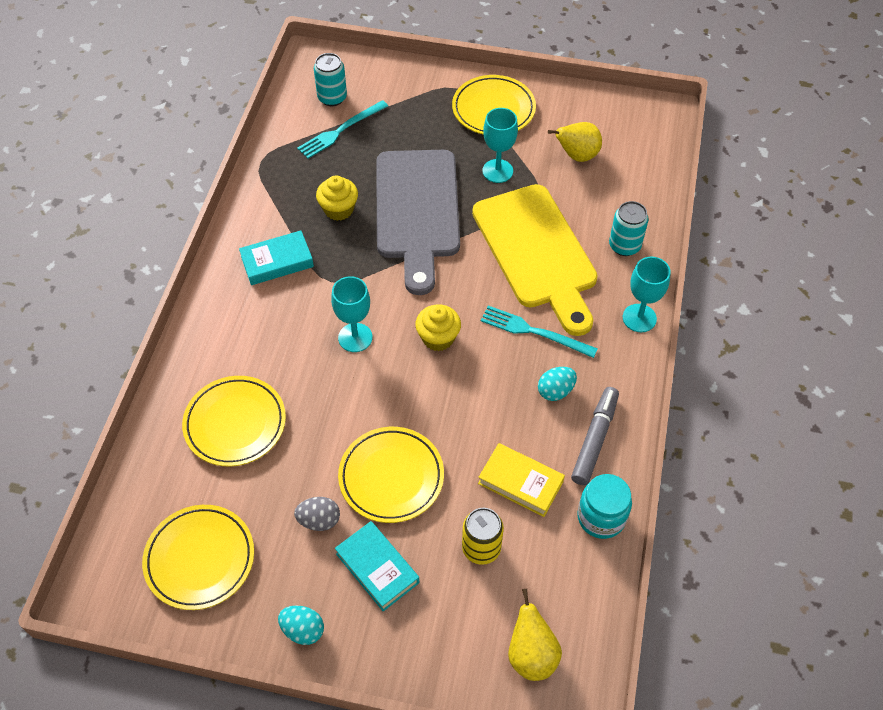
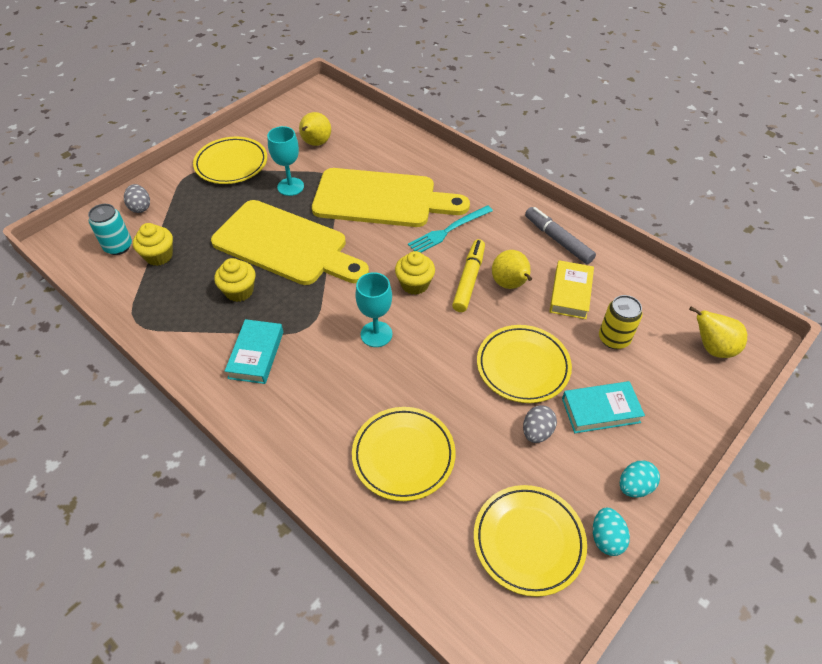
camera: 60 degrees left, 5 degrees down
(340, 131) = (159, 256): turquoise fork -> yellow cupcake
(388, 82) = (140, 207): none -> grey egg
(417, 211) = (286, 245): grey cutting board -> yellow cutting board
(475, 381) = (468, 280): none -> yellow marker
(494, 421) = (510, 284): none -> yellow pear
(520, 482) = (570, 293): yellow book -> yellow book turned 45 degrees counterclockwise
(555, 391) = (506, 242): turquoise egg -> turquoise egg (606, 538)
(601, 517) = (621, 264): turquoise jar -> none
(624, 246) = (412, 156): turquoise can -> none
(639, 318) = (475, 176): turquoise goblet -> none

